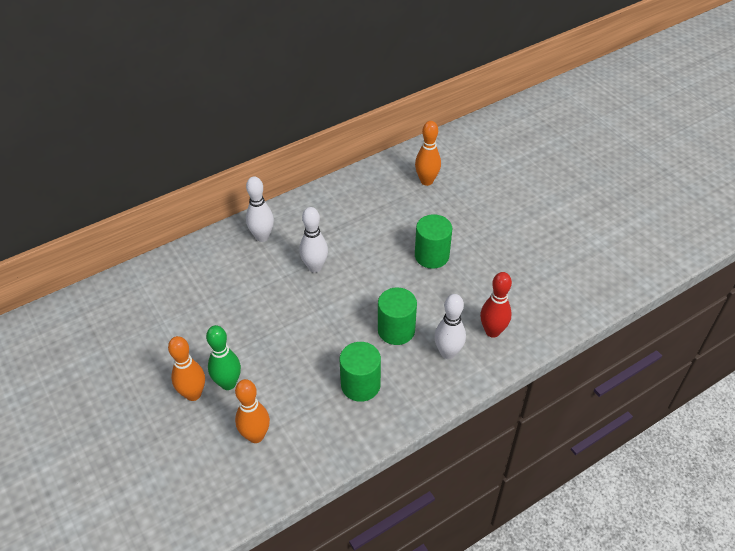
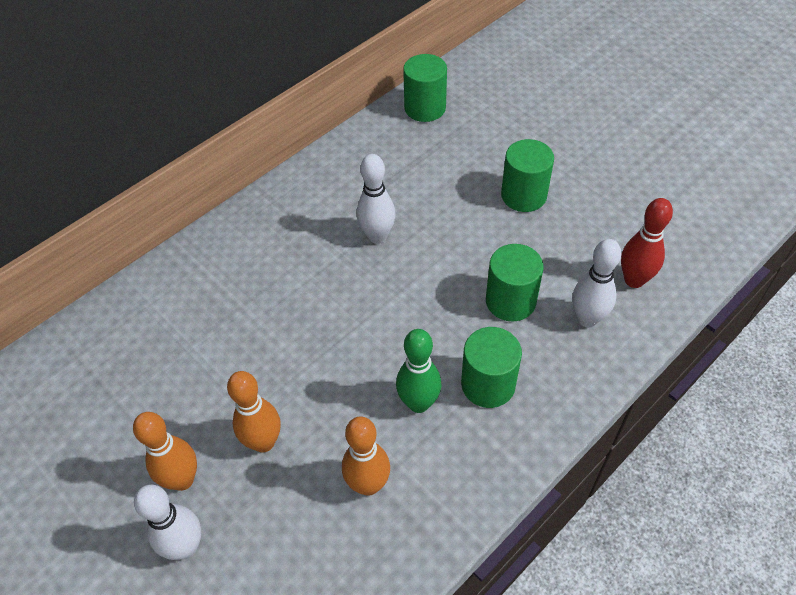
camera: 10 degrees left, 5 degrees up
(228, 383) = (308, 417): green bowling pin -> green bowling pin (418, 403)
(262, 237) = (295, 208): white bowling pin -> white bowling pin (186, 546)
(379, 178) = (425, 108): none -> green cylinder
(426, 181) = (485, 102): orange bowling pin -> orange bowling pin (182, 479)

